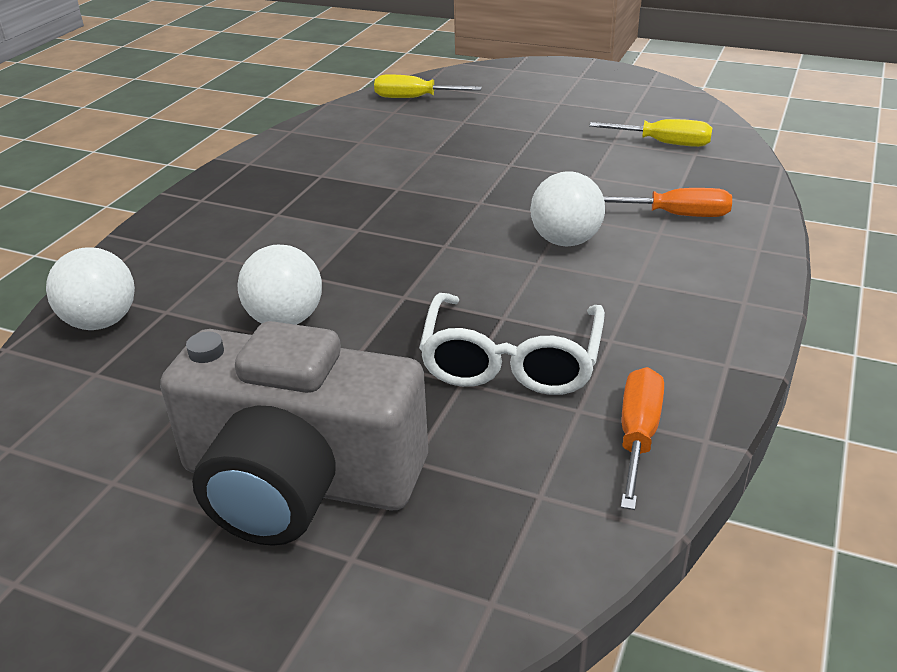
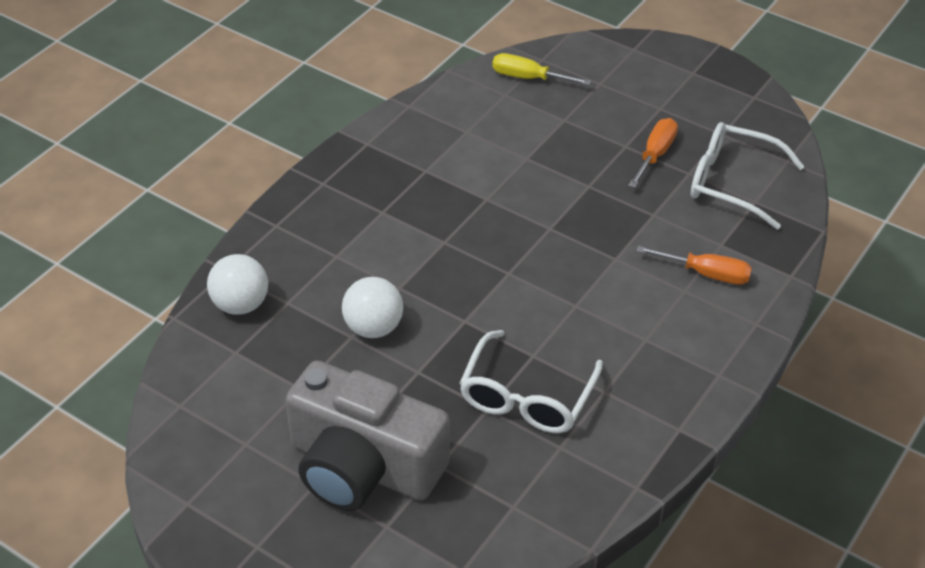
camera: 10 degrees right, 10 degrees up
(565, 241) = (605, 286): white ball -> none
(638, 436) = (592, 475): orange screwdriver -> orange screwdriver (655, 154)
(664, 143) = (733, 183): yellow screwdriver -> white glasses

